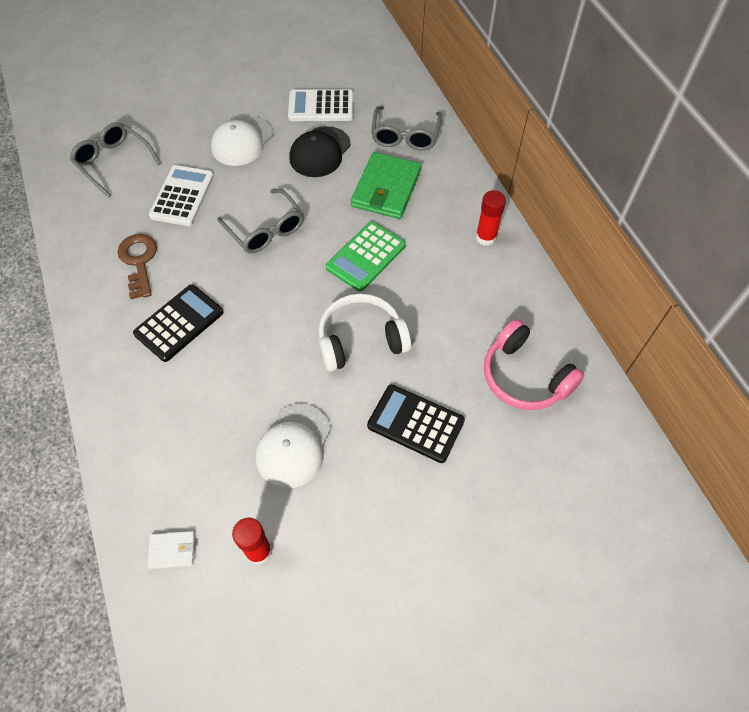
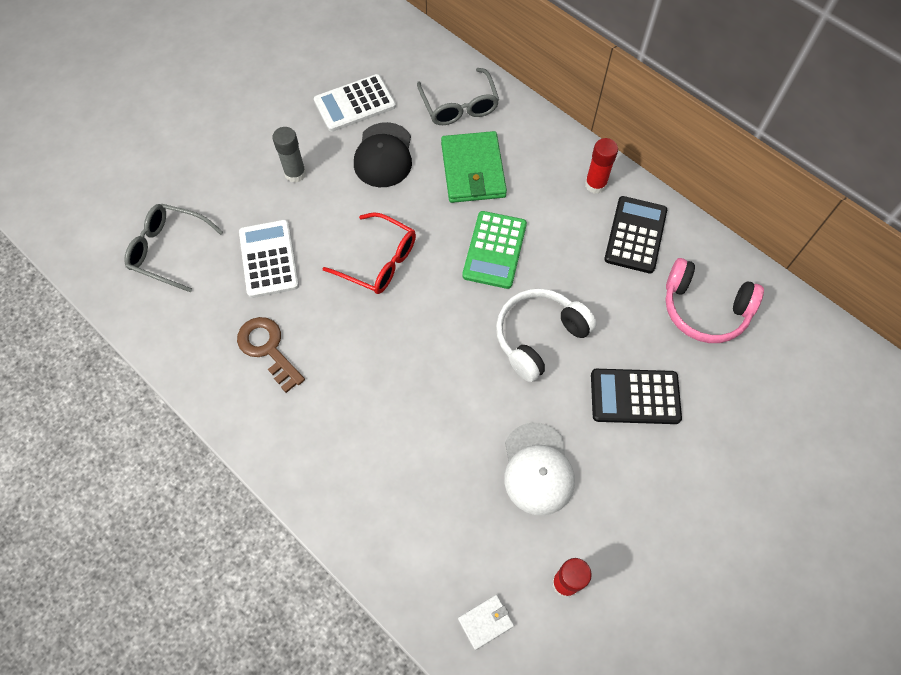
camera: 25 degrees left, 5 degrees up
(179, 323) = (351, 396): black calculator -> black calculator (635, 235)
(242, 141) = (295, 173): white cap -> grey glue stick
(265, 229) = (378, 261): grey glasses -> red glasses

